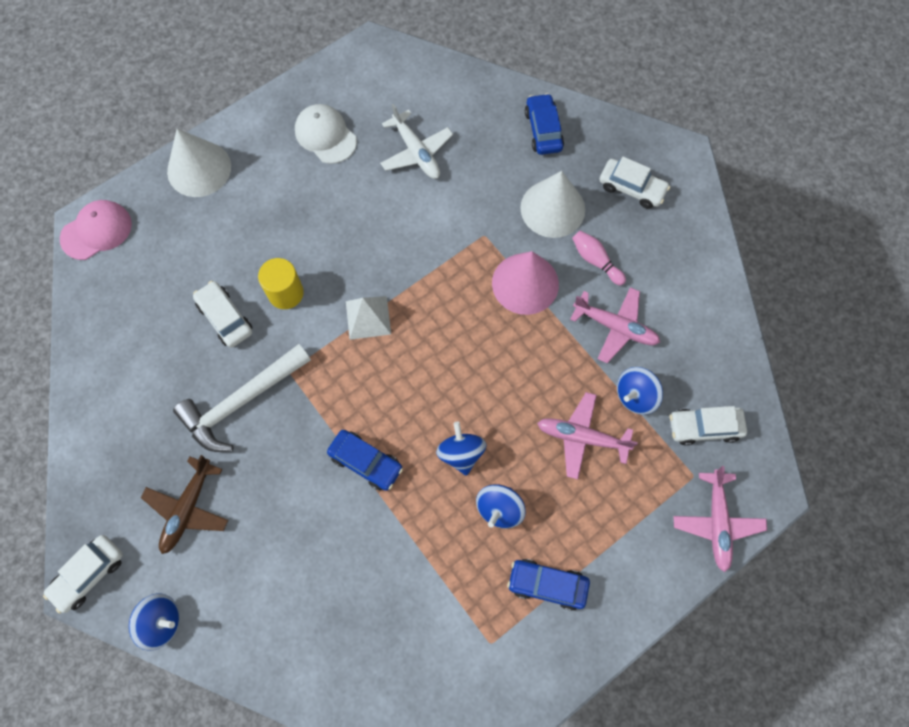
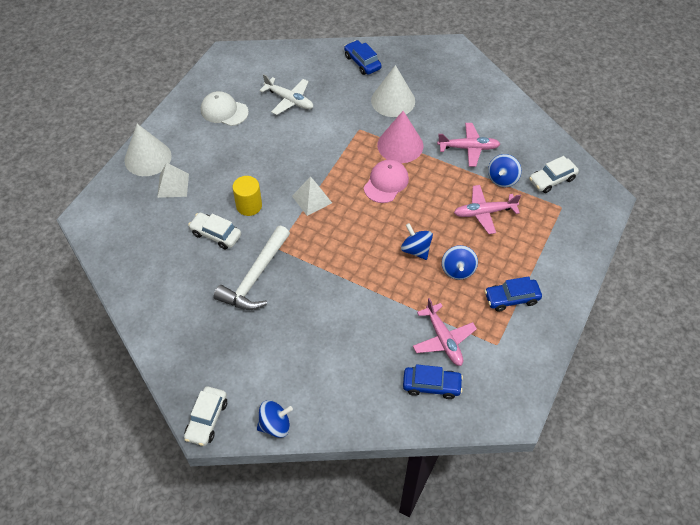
camera: 25 degrees left, 15 degrees down
(96, 231) = (95, 218): pink cap -> pink cap (386, 183)
(188, 508) = (254, 352): brown plane -> none
(209, 222) = (173, 185): none -> white pyramid
(366, 462) = (358, 278): blue car -> blue car (431, 385)
(595, 261) = (435, 118): pink bowling pin -> none
(632, 188) = (434, 74): white car -> none
(717, 522) = (589, 225): pink plane -> pink plane (443, 339)

